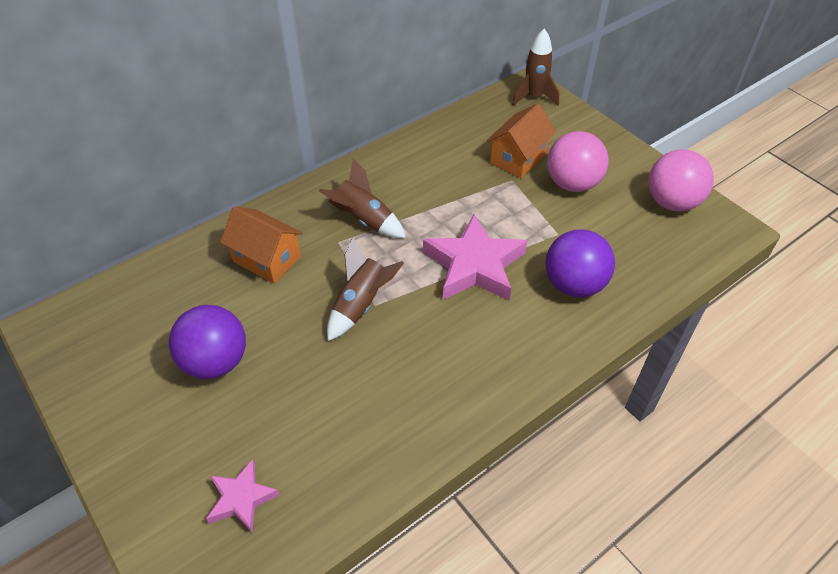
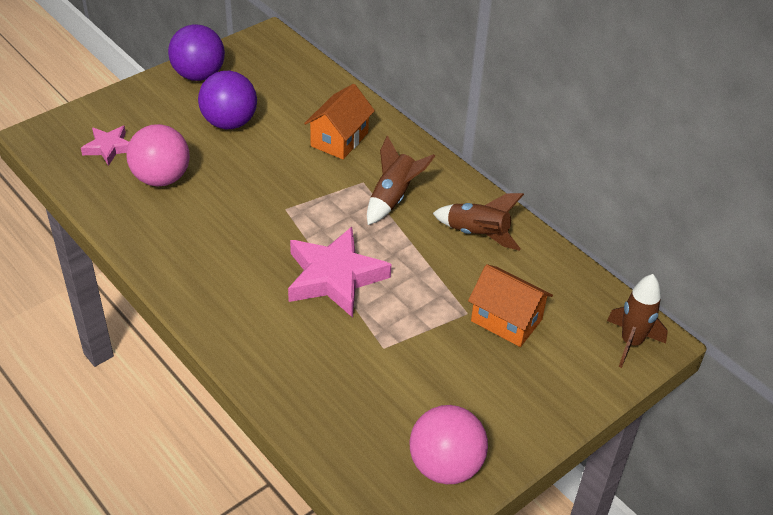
camera: 85 degrees right, 5 degrees down
(361, 305) = (285, 200): brown rocket -> brown rocket (477, 234)
(572, 184) = (467, 368): pink ball -> pink ball (161, 178)
(574, 284) = (309, 355): purple ball -> purple ball (199, 75)

